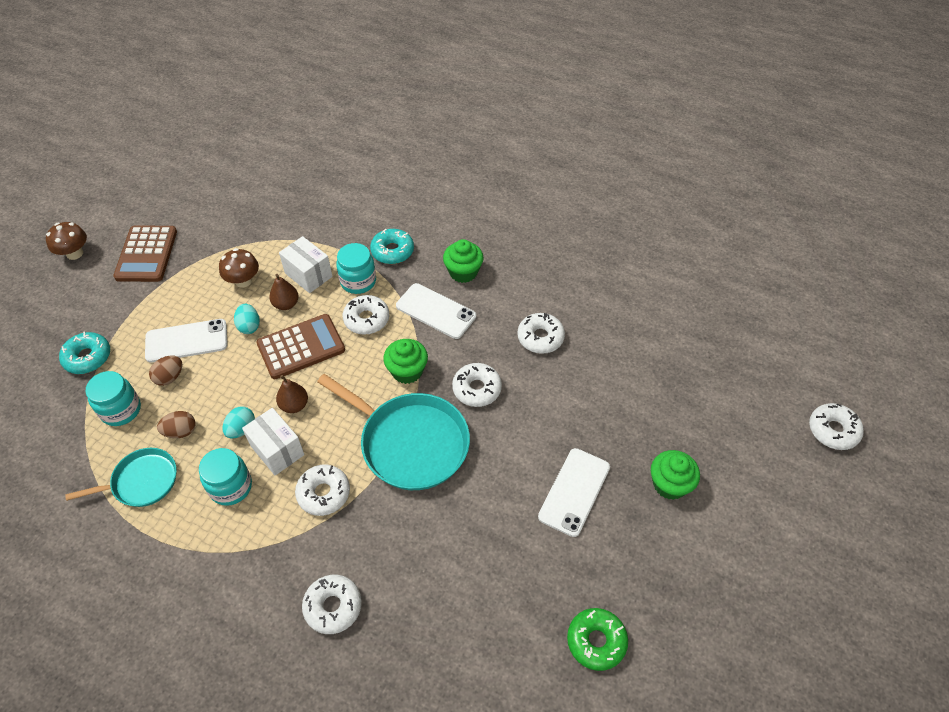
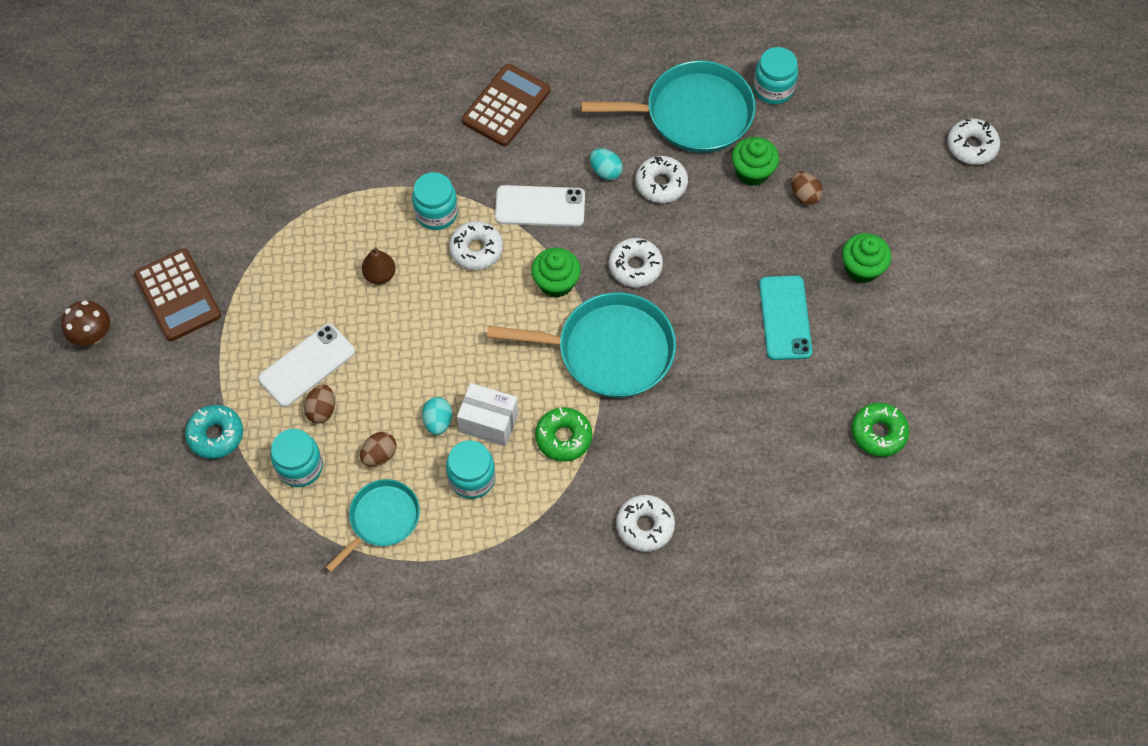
camera: 30 degrees left, 10 degrees up
(243, 281) = (313, 272): brown mushroom -> none
(249, 326) = (360, 317): turquoise egg -> turquoise egg (605, 171)
(294, 405) = (471, 372): brown pear -> none
(301, 347) = (432, 312): brown calculator -> brown calculator (506, 106)
(308, 275) = (378, 231): white box -> none
(323, 493) = (563, 437): white donut -> green donut
(392, 251) = (447, 162): turquoise donut -> none
(463, 272) = (538, 150): green cupcake -> green cupcake (752, 172)
(574, 492) = (785, 318): white phone -> turquoise phone
(600, 299) = (693, 114): none -> turquoise pan
(654, 400) = (804, 195): none -> brown egg
(678, 309) = (773, 89): none -> turquoise jar

